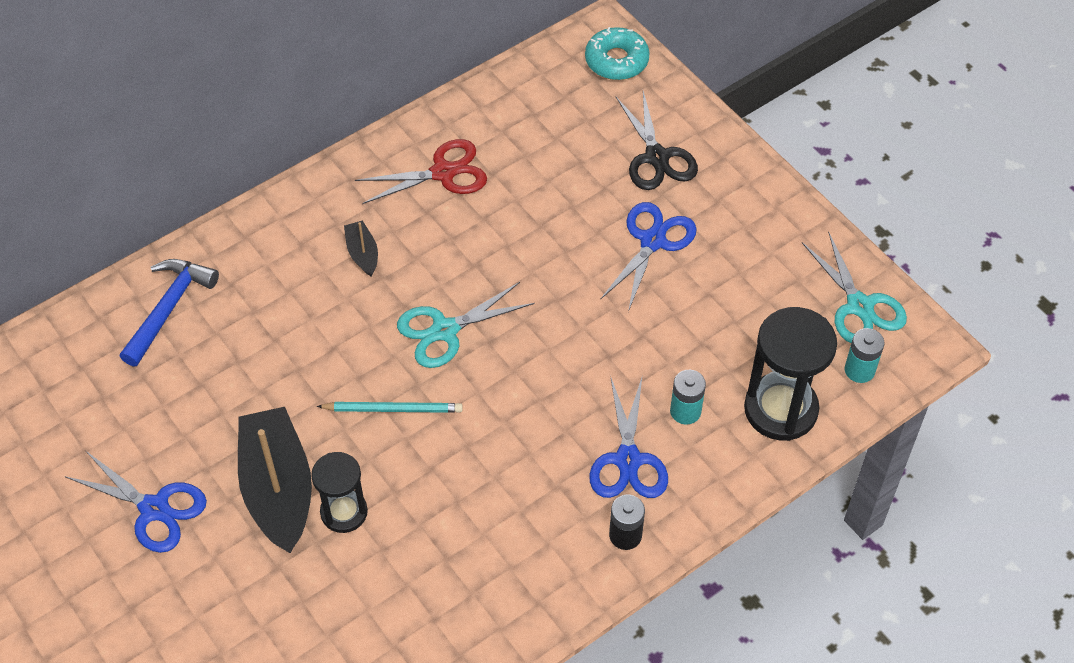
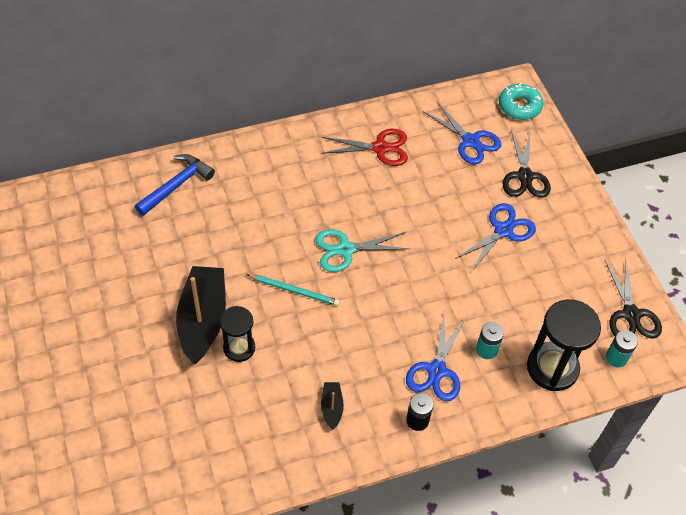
camera: 15 degrees right, 0 degrees up
(154, 508) = (121, 309): blue scissors -> blue scissors (470, 141)
(362, 253) = (310, 185): black boat -> black boat (332, 408)
(859, 306) = (631, 314): turquoise scissors -> black scissors

